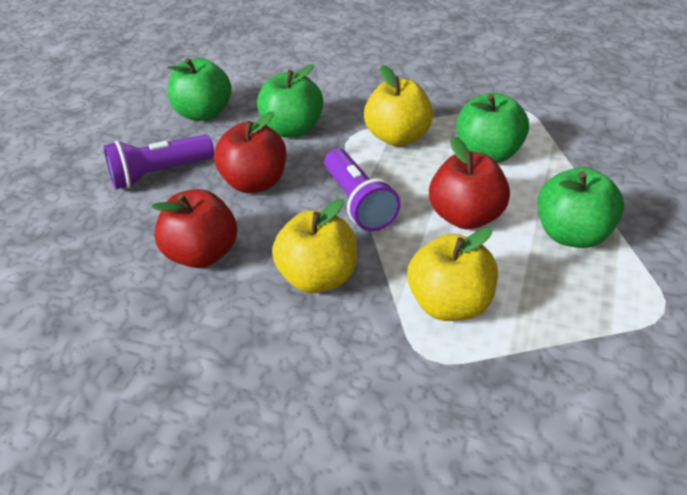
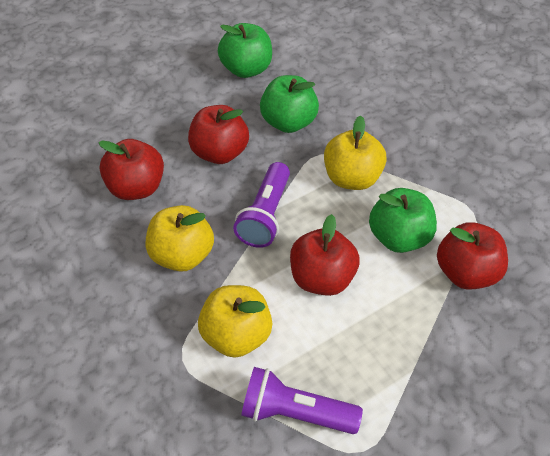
camera: 35 degrees right, 10 degrees up
(159, 174) = (171, 105): purple flashlight -> purple flashlight (295, 413)
(568, 147) = (466, 273): none -> red apple
(573, 235) = (377, 347): green apple -> none

